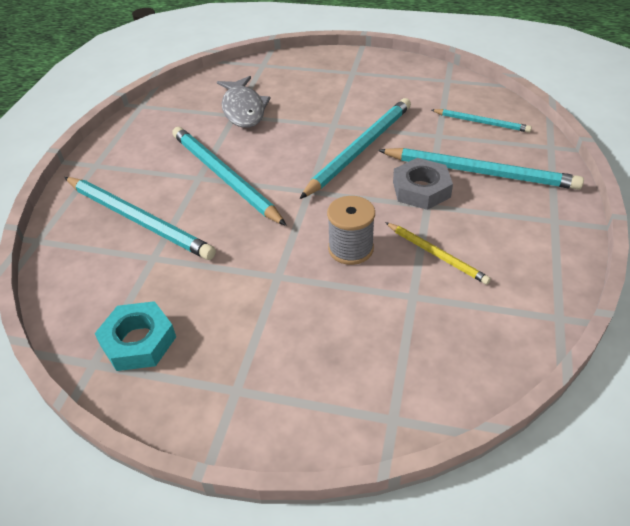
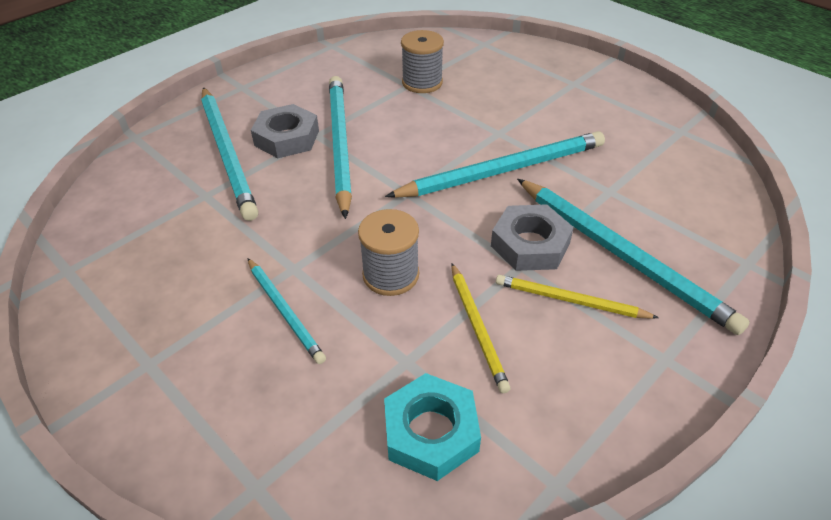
camera: 30 degrees right, 0 degrees up
(138, 341) = (119, 269): turquoise nut -> turquoise nut (431, 432)
(177, 189) = (287, 138): none -> grey nut
(243, 109) = (422, 82): grey fish -> grey spool
(475, 212) = (570, 300): none -> yellow pencil
(481, 122) = (679, 196): turquoise pencil -> turquoise pencil (285, 311)

